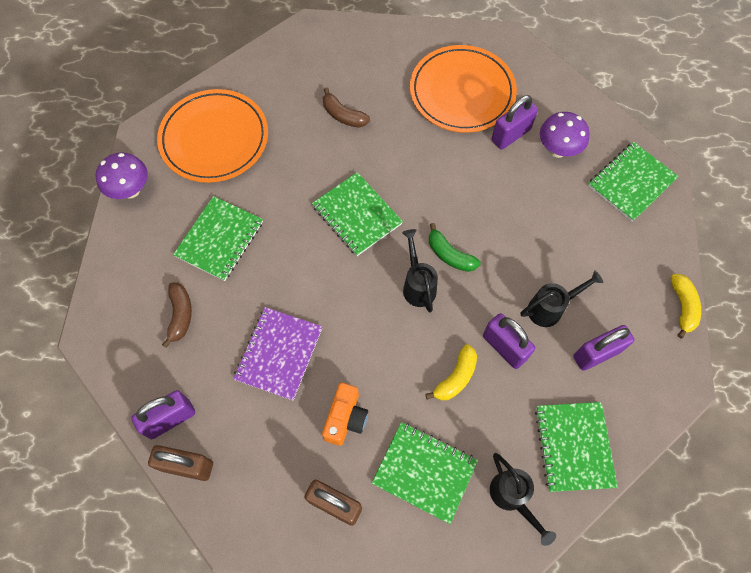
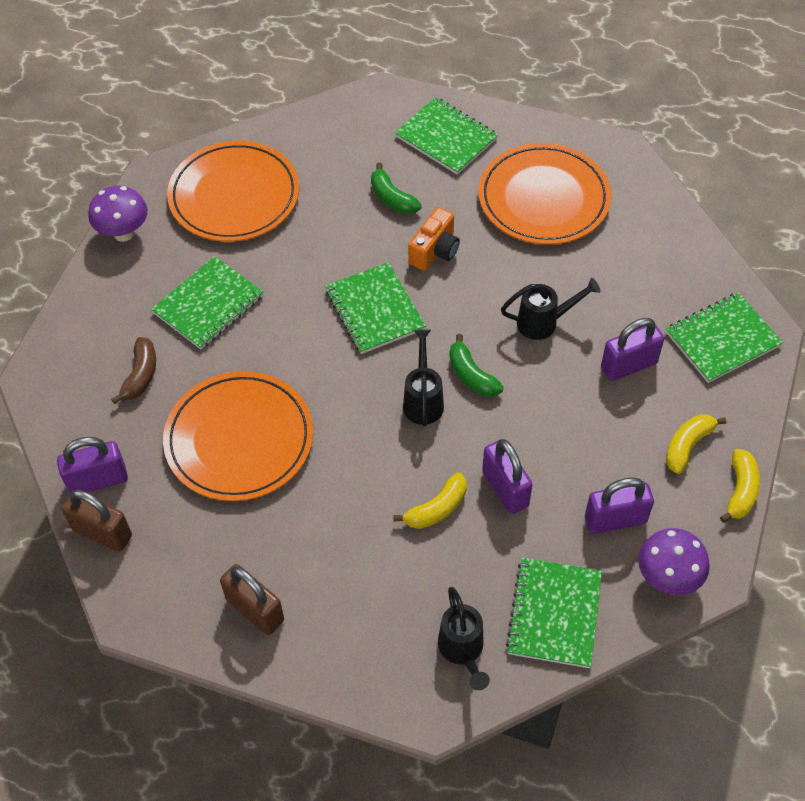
camera: 15 degrees right, 10 degrees down
(279, 354) = (239, 439): purple notebook -> orange plate
(343, 115) = (392, 198): brown banana -> green banana
(345, 418) = (294, 523): orange camera -> orange camera (435, 251)
(424, 472) = (368, 600): green notebook -> green notebook (446, 138)
(510, 135) = (588, 257): purple padlock -> purple padlock (628, 365)
(550, 308) = (575, 458): black watering can -> black watering can (544, 322)
(557, 150) = (641, 285): purple mushroom -> purple mushroom (667, 578)
(632, 278) = (687, 446): none -> yellow banana

